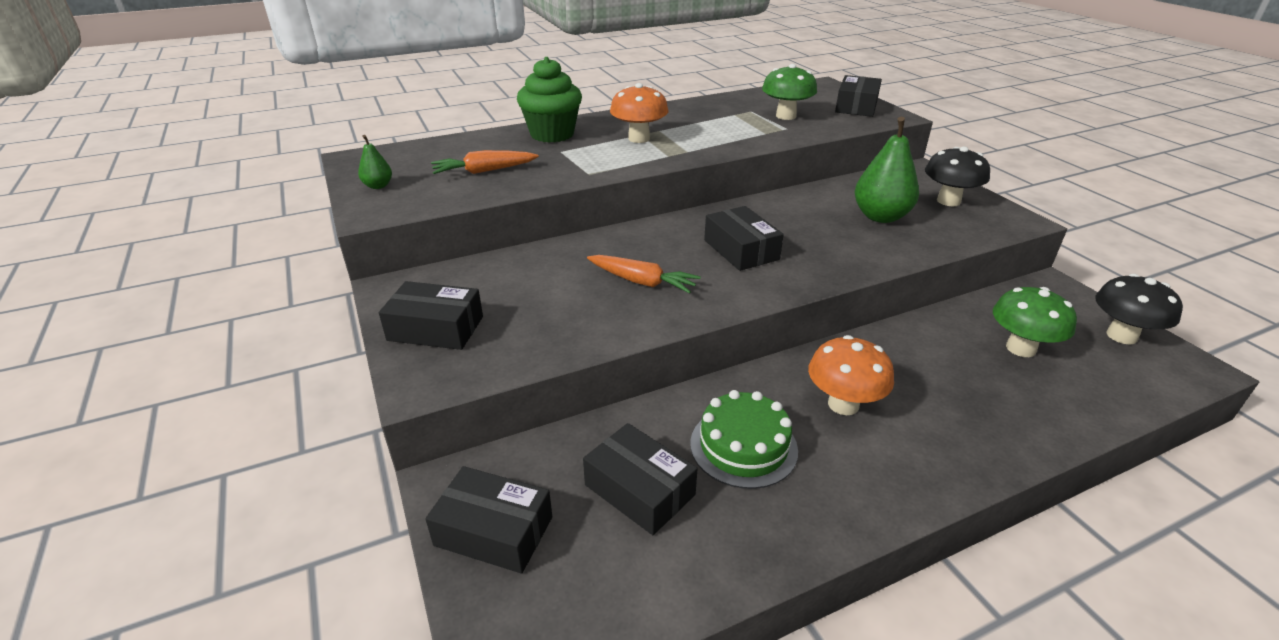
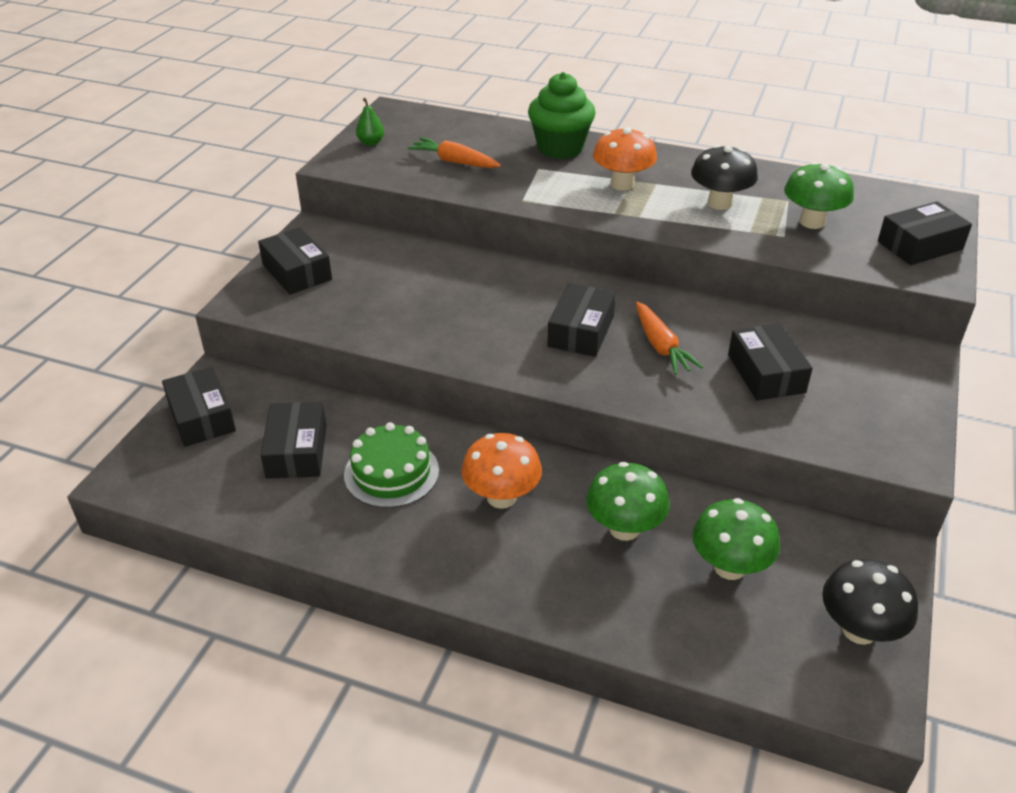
camera: 45 degrees right, 5 degrees up
(642, 282) = (464, 313): orange carrot -> orange carrot (661, 346)
(880, 216) = (766, 373): green pear -> black box
(939, 368) = (624, 529): none -> green mushroom
(948, 201) = (875, 399): black mushroom -> black mushroom (719, 203)

